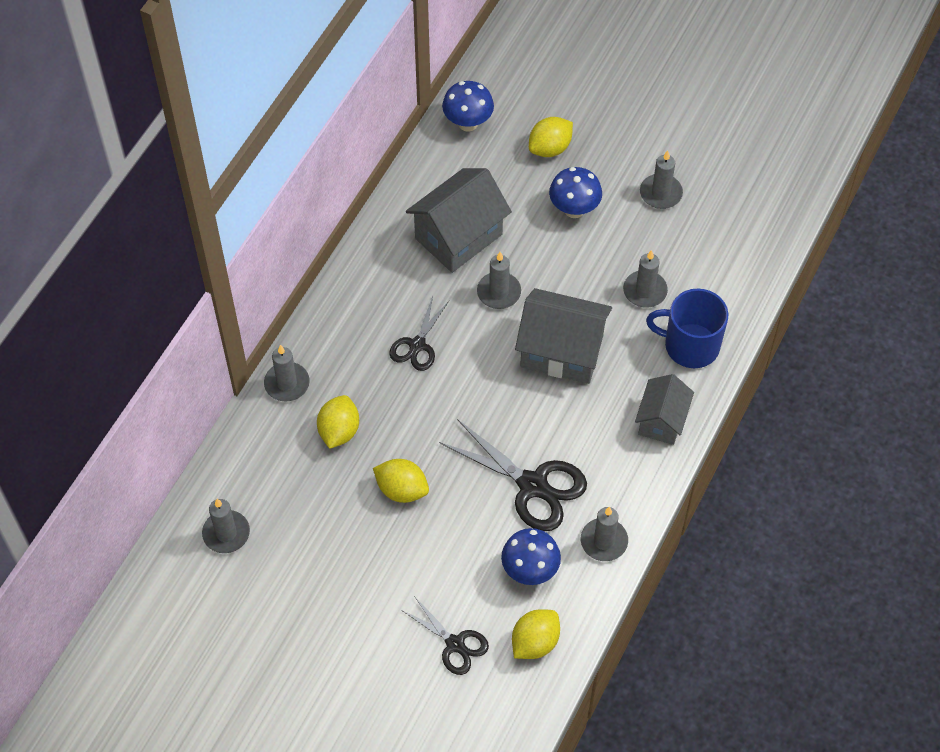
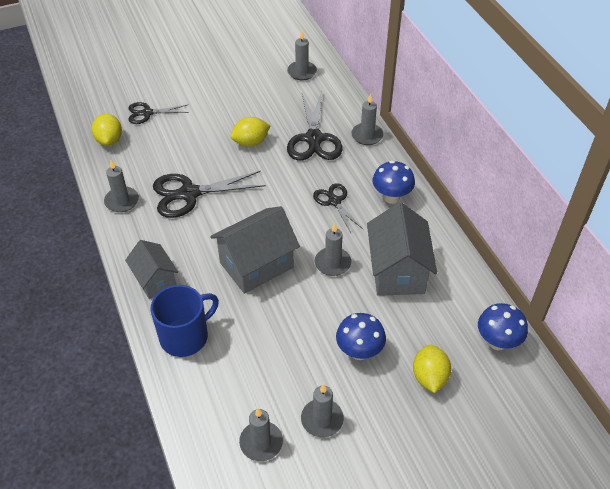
camera: 130 degrees right, 10 degrees down
(339, 431) = (314, 139): yellow lemon -> black scissors
(530, 570) = (146, 162): blue mushroom -> blue mushroom (391, 197)
(645, 291) = (252, 343): grey candle -> grey candle (261, 442)

